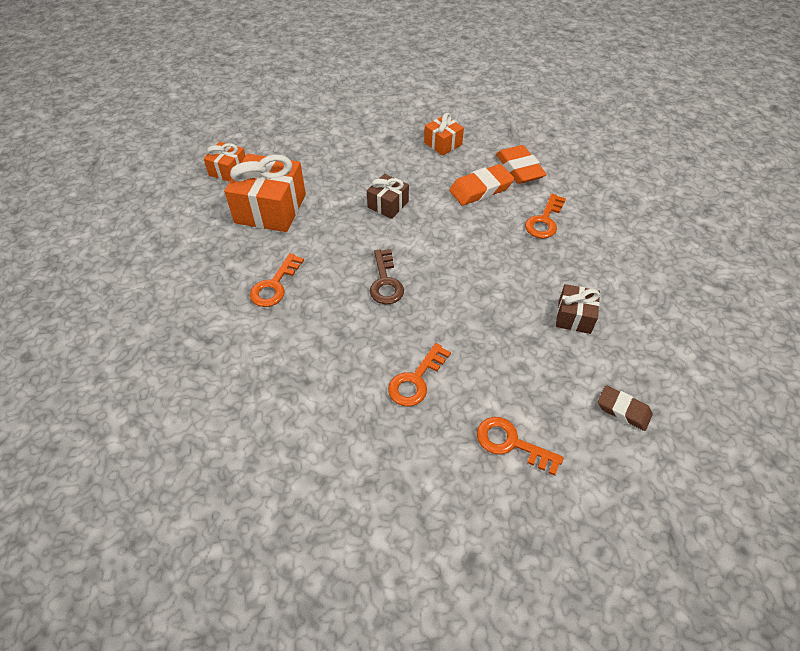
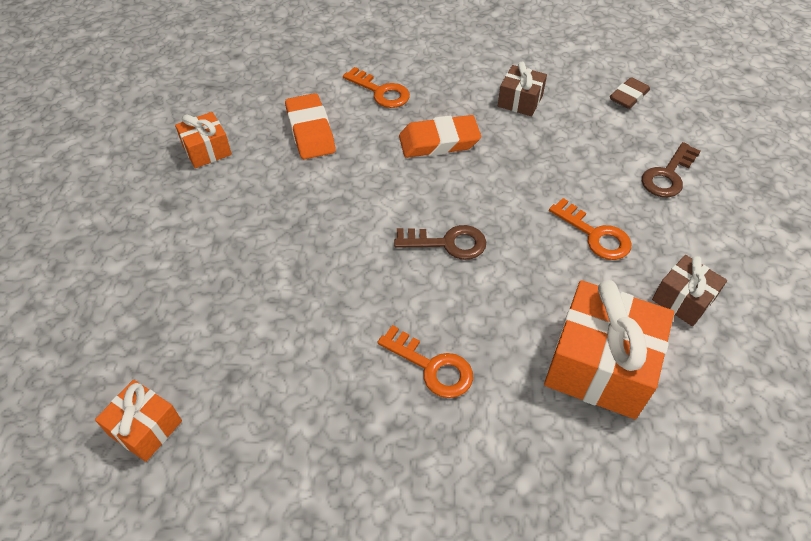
camera: 80 degrees left, 0 degrees up
(270, 208) = (268, 365): orange gift -> orange gift (599, 365)
(388, 204) = (308, 223): brown gift -> brown gift (683, 299)
(511, 443) = (668, 175): orange key -> brown key
(519, 169) = (287, 92): orange eraser -> orange eraser (439, 142)

